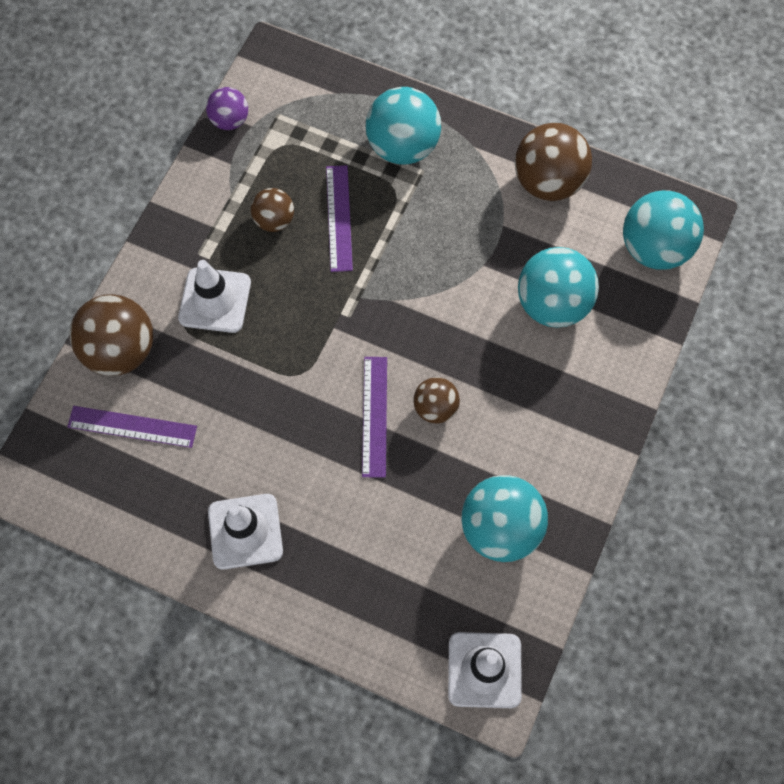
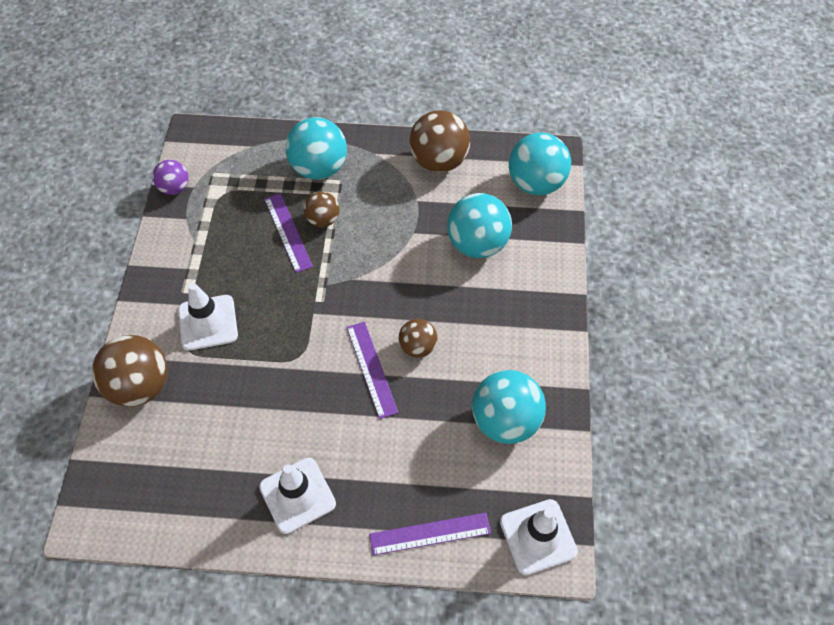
camera: 20 degrees left, 10 degrees down
(132, 426) = (170, 443): purple ruler -> purple ruler (430, 533)
(274, 220) = (236, 249): brown ball -> brown ball (323, 220)

